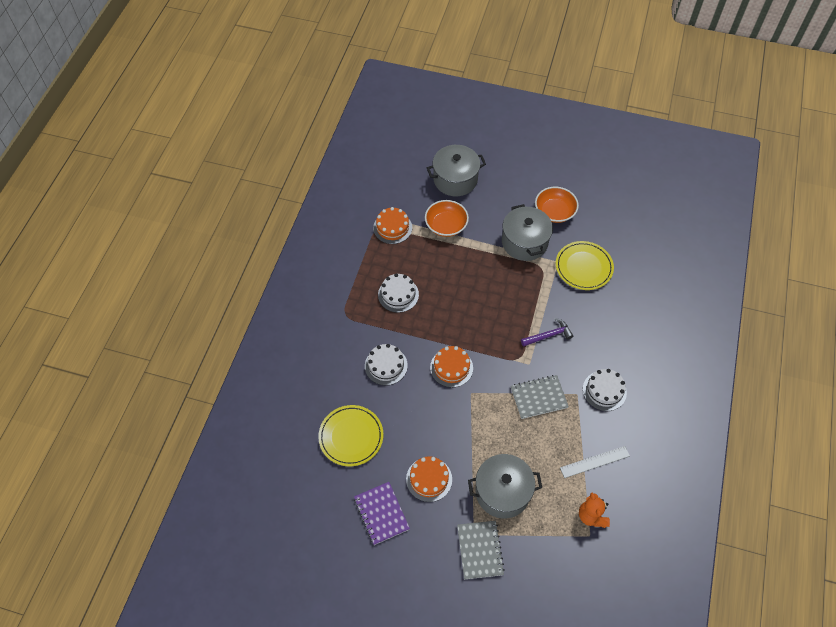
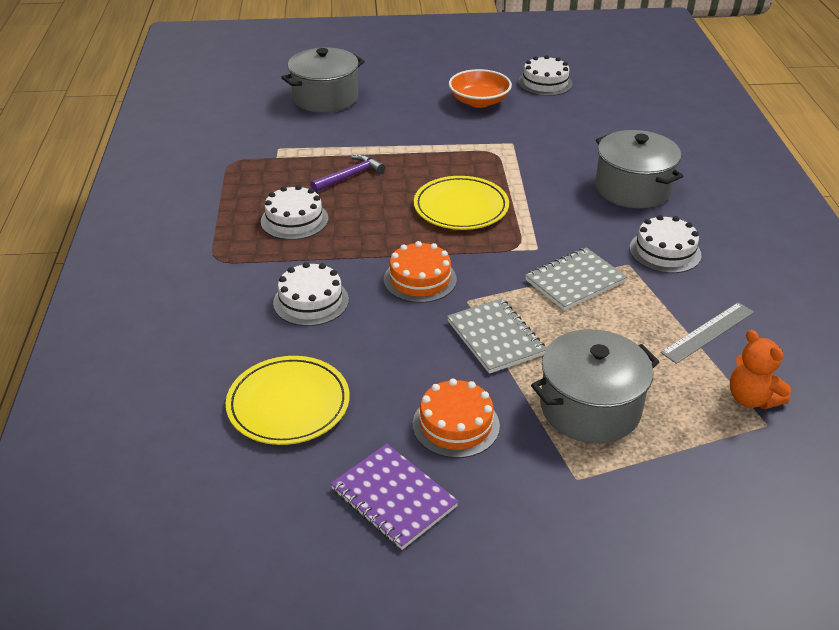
camera: 20 degrees left, 20 degrees down
(392, 227) = (254, 156): orange cake -> none
(446, 225) = (334, 140): orange bowl -> none
(480, 550) = (601, 499): grey notebook -> grey notebook (495, 338)
(524, 242) = (455, 134): grey pot -> grey pot (632, 188)
(548, 335) = (546, 214): purple hammer -> purple hammer (350, 176)
(583, 267) = (551, 141): yellow plate -> yellow plate (461, 207)
(608, 204) = (545, 83): none -> white cake

